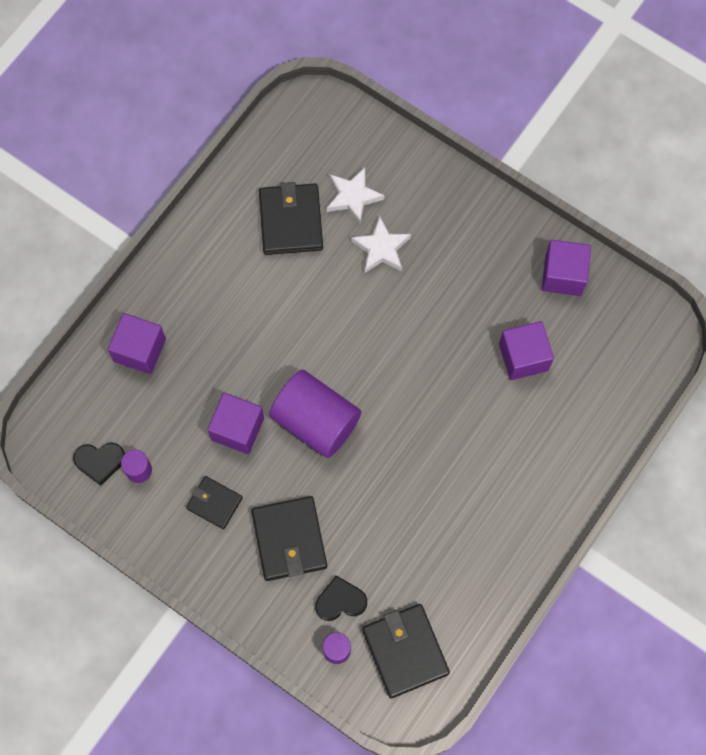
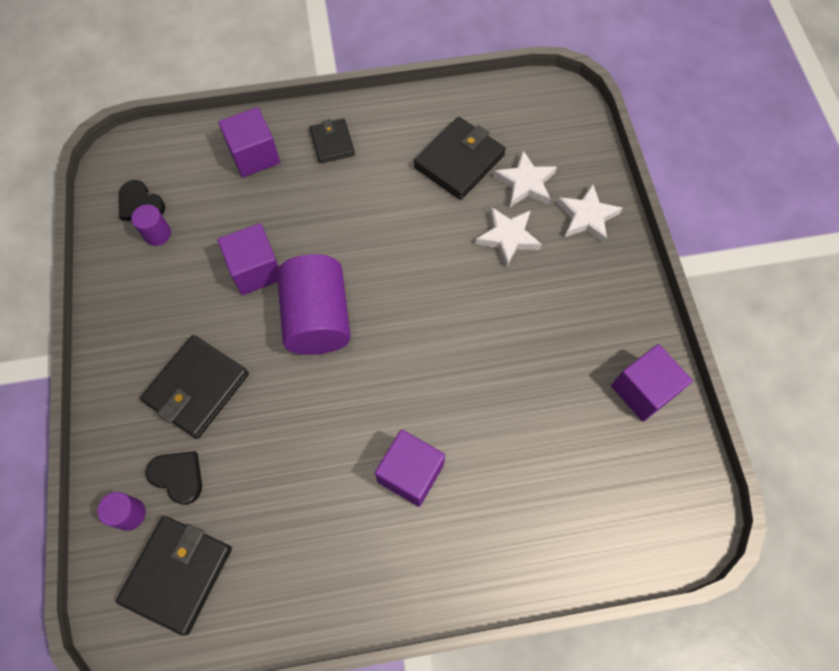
camera: 45 degrees right, 5 degrees down
(214, 503) = (178, 307): black wallet -> black wallet (332, 143)
(418, 185) = (586, 217): none -> white star
(523, 357) = (538, 425): purple cube -> purple cube (410, 473)

